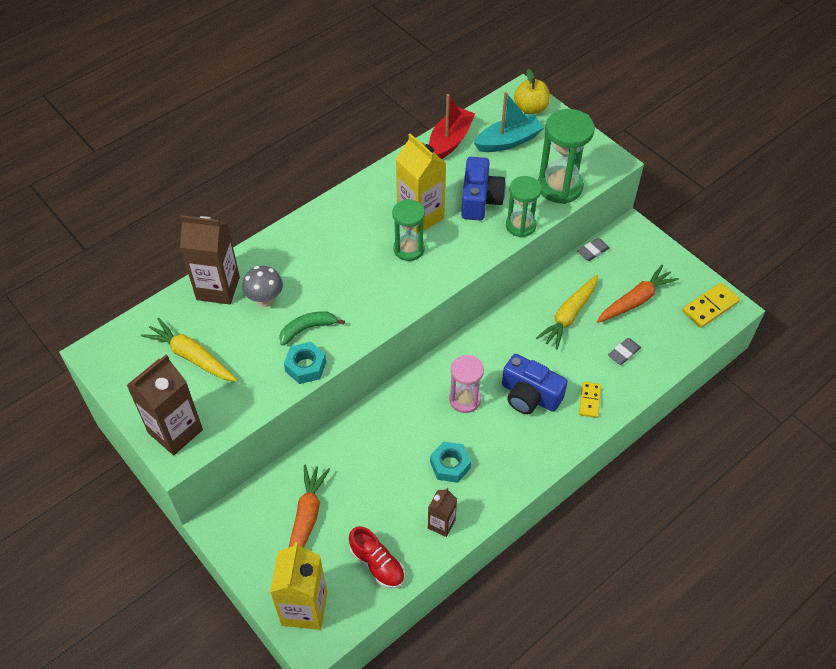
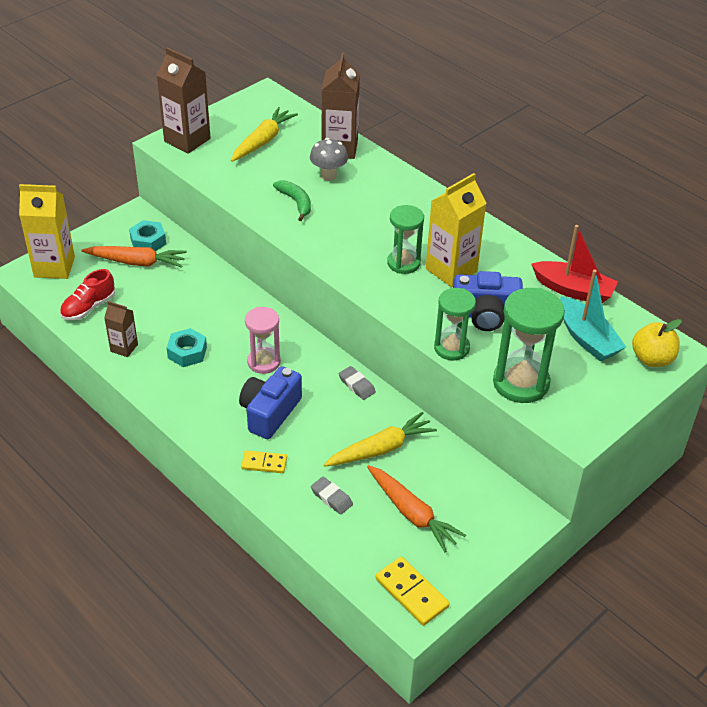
camera: 85 degrees right, 10 degrees down
(305, 366) = (253, 204): turquoise nut -> turquoise nut (148, 241)
(569, 316) = (381, 449): yellow carrot -> yellow carrot turned 120 degrees clockwise
(593, 251) = (485, 475): grey eraser -> grey eraser (357, 385)

